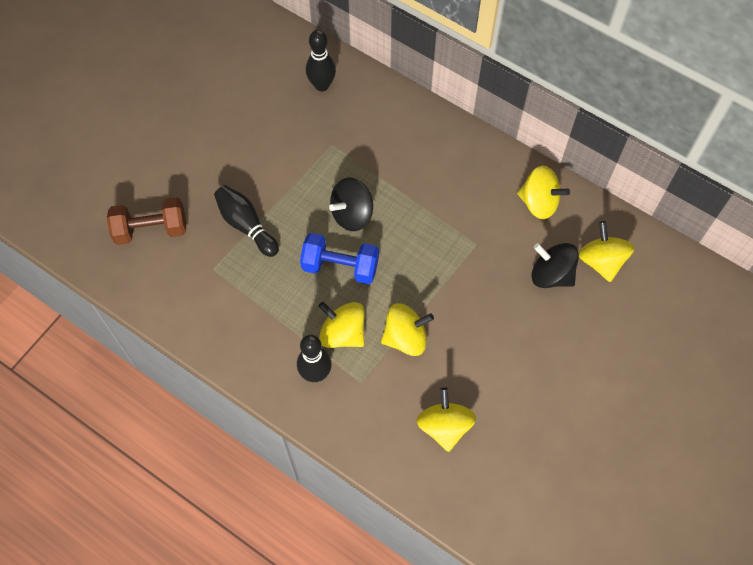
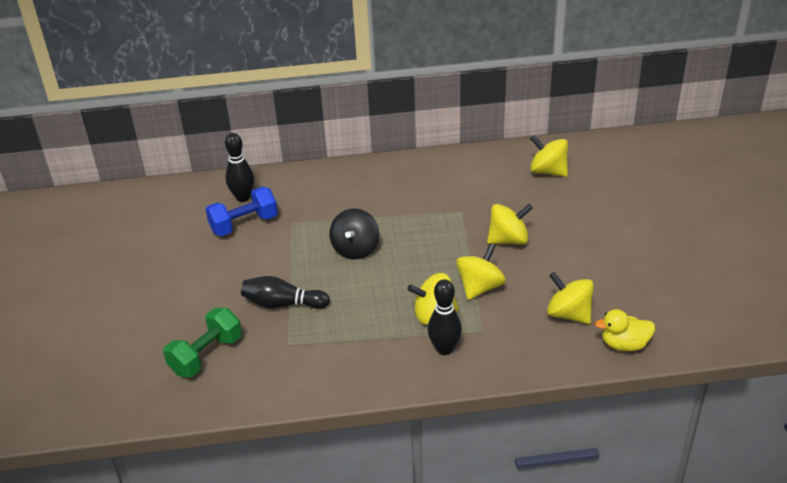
camera: 40 degrees left, 25 degrees down
(151, 229) = (206, 355): brown dumbbell -> green dumbbell
(340, 266) = (384, 281): blue dumbbell -> blue dumbbell (244, 224)
(453, 495) = (624, 344): none -> yellow duck
(539, 202) = (472, 168): yellow spinning top -> yellow spinning top (508, 240)
(551, 275) = (528, 196): black spinning top -> none

